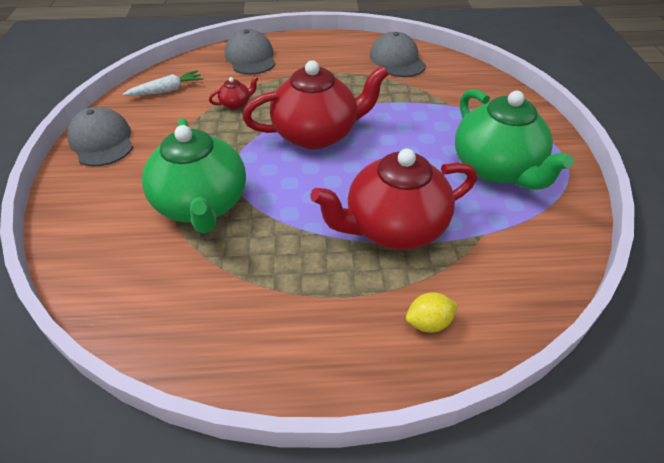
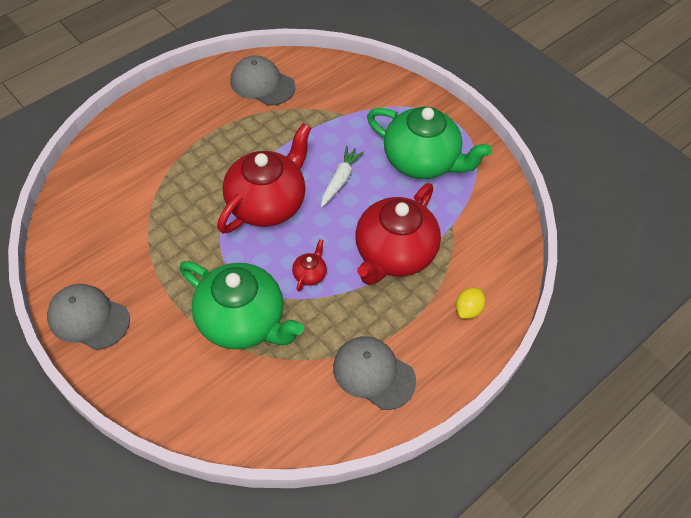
camera: 40 degrees left, 10 degrees up
(166, 90) = (85, 231): white carrot -> white carrot (340, 180)
(236, 104) = (167, 210): red teapot -> red teapot (310, 274)
(250, 58) = (125, 149): grey cap -> grey cap (373, 373)

